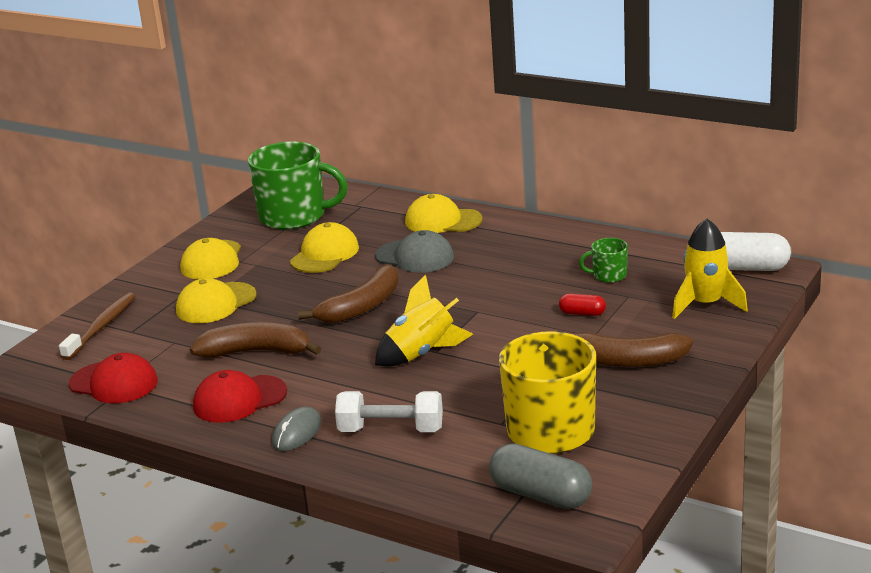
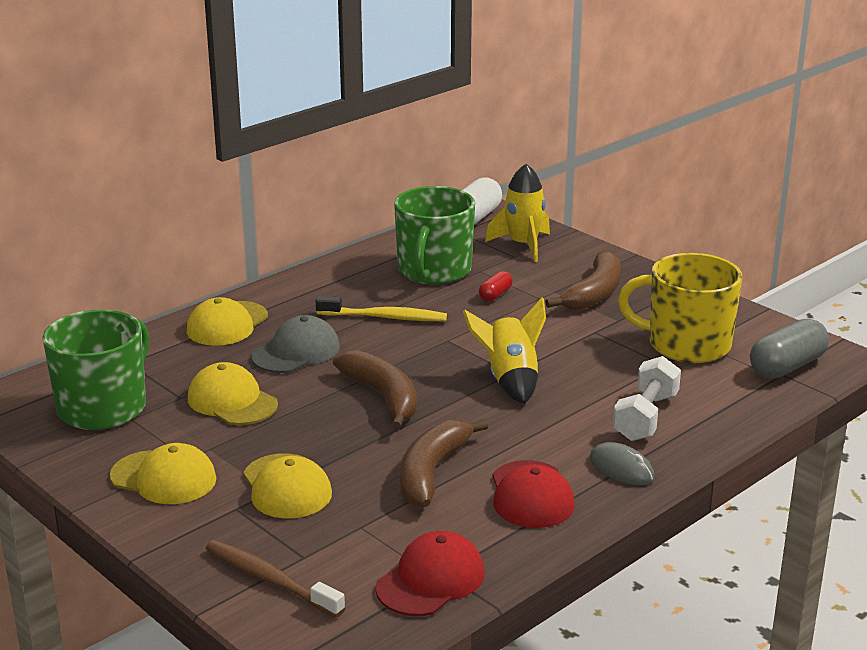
camera: 75 degrees left, 0 degrees up
(499, 276) = (385, 317): none -> yellow toothbrush
(608, 275) = (434, 271): green mug -> green mug, size x2.22

